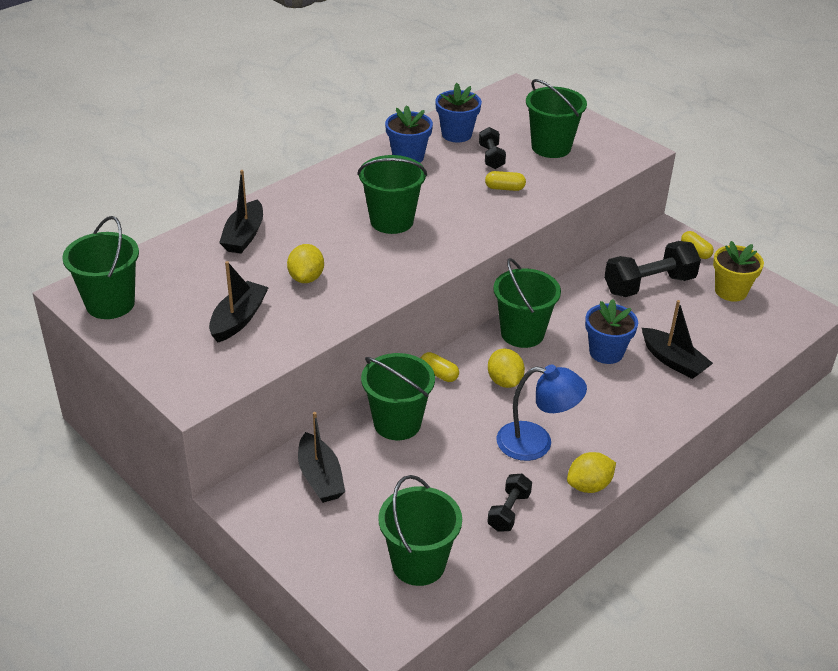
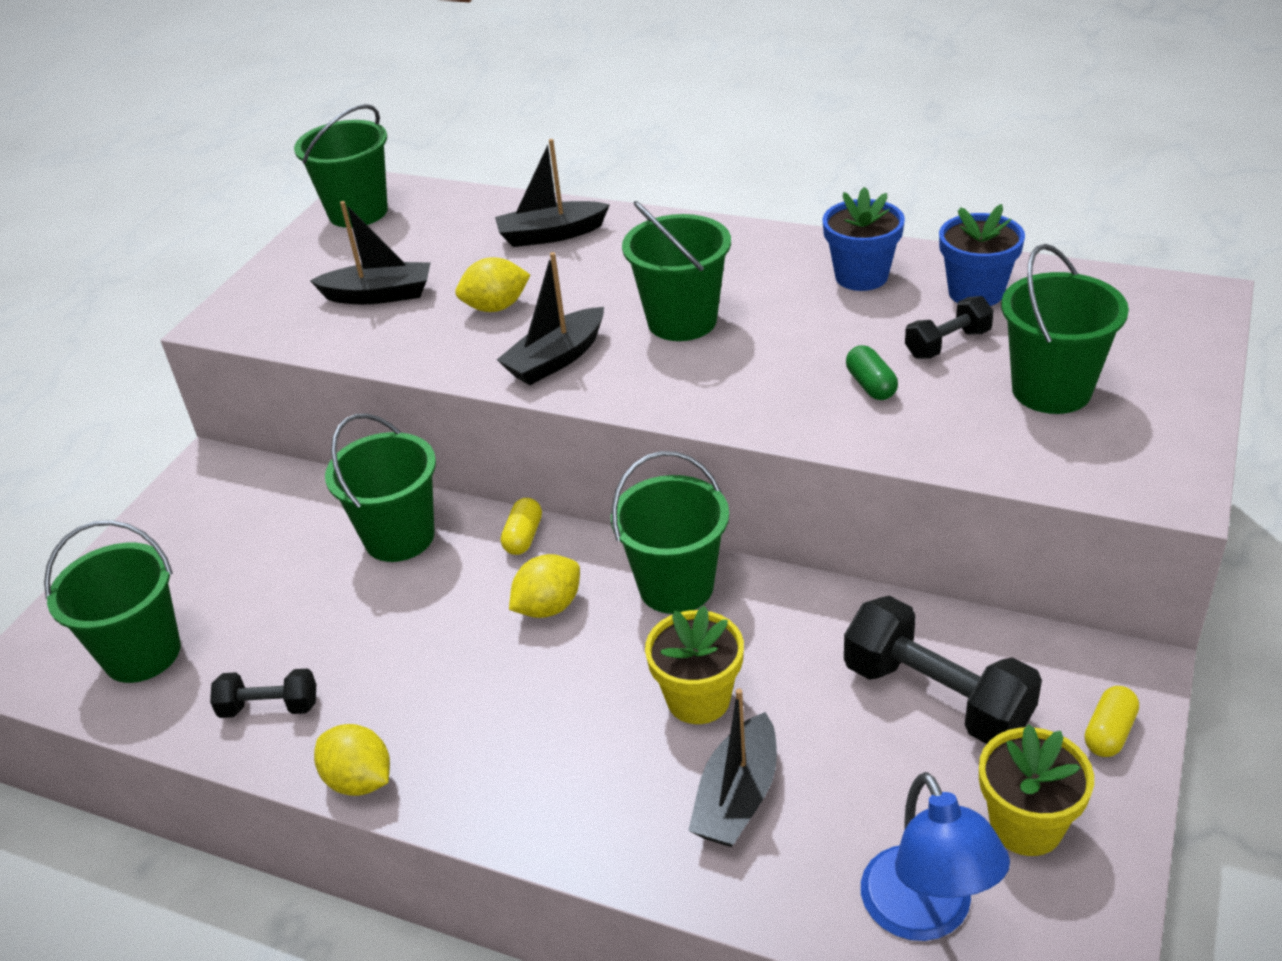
camera: 70 degrees right, 0 degrees up
(320, 477) = (267, 512): black boat -> black boat (556, 359)
(504, 188) = (871, 385): yellow capsule -> green capsule
(536, 443) = (428, 688): blue lamp -> blue lamp (925, 914)
(606, 352) = (698, 699): blue flower pot -> yellow flower pot

